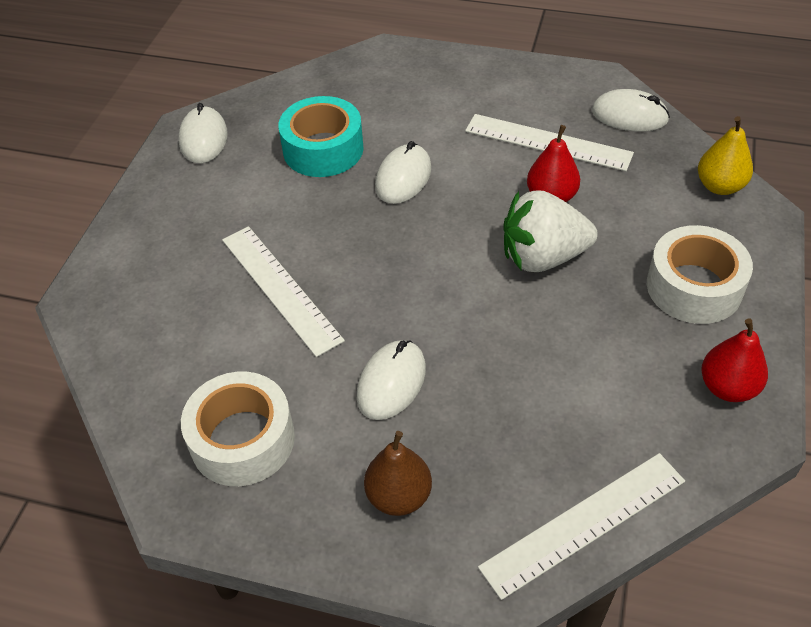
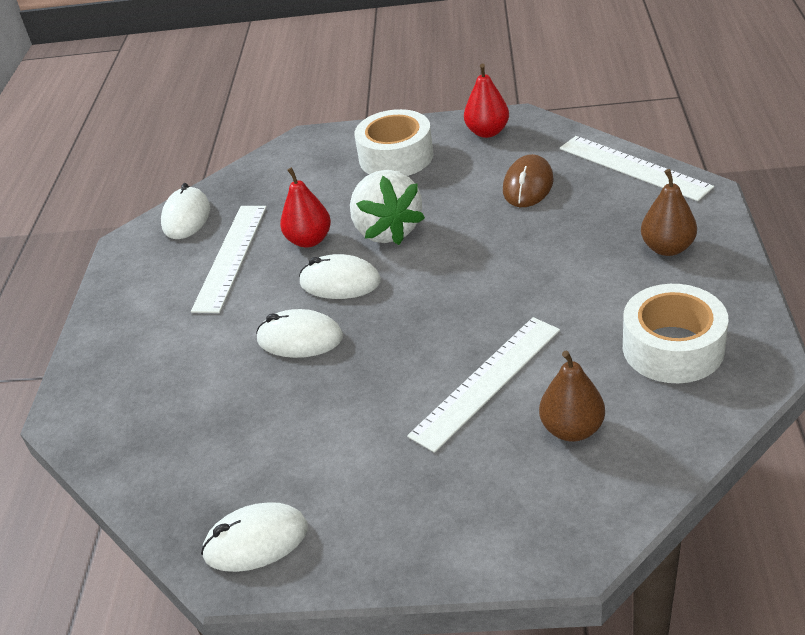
camera: 100 degrees left, 10 degrees down
(192, 331) = (572, 429): none -> brown pear
(323, 149) = (262, 415): turquoise tape -> none
(391, 382) = (563, 279): white mouse -> white mouse (340, 282)
(583, 398) = (528, 186): none -> brown mouse
(719, 186) = (277, 160): yellow pear -> none

